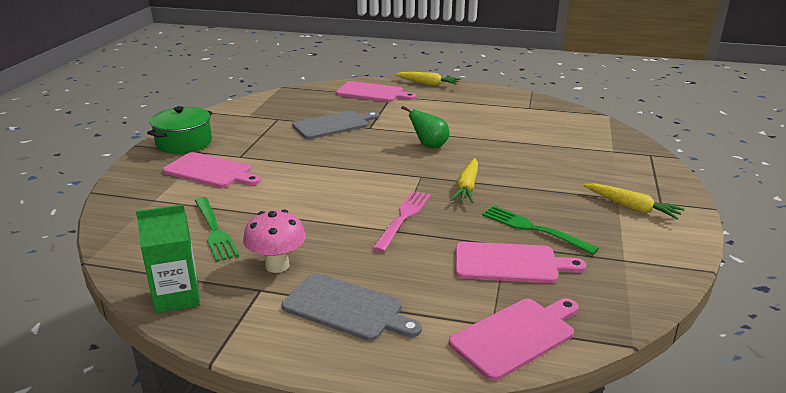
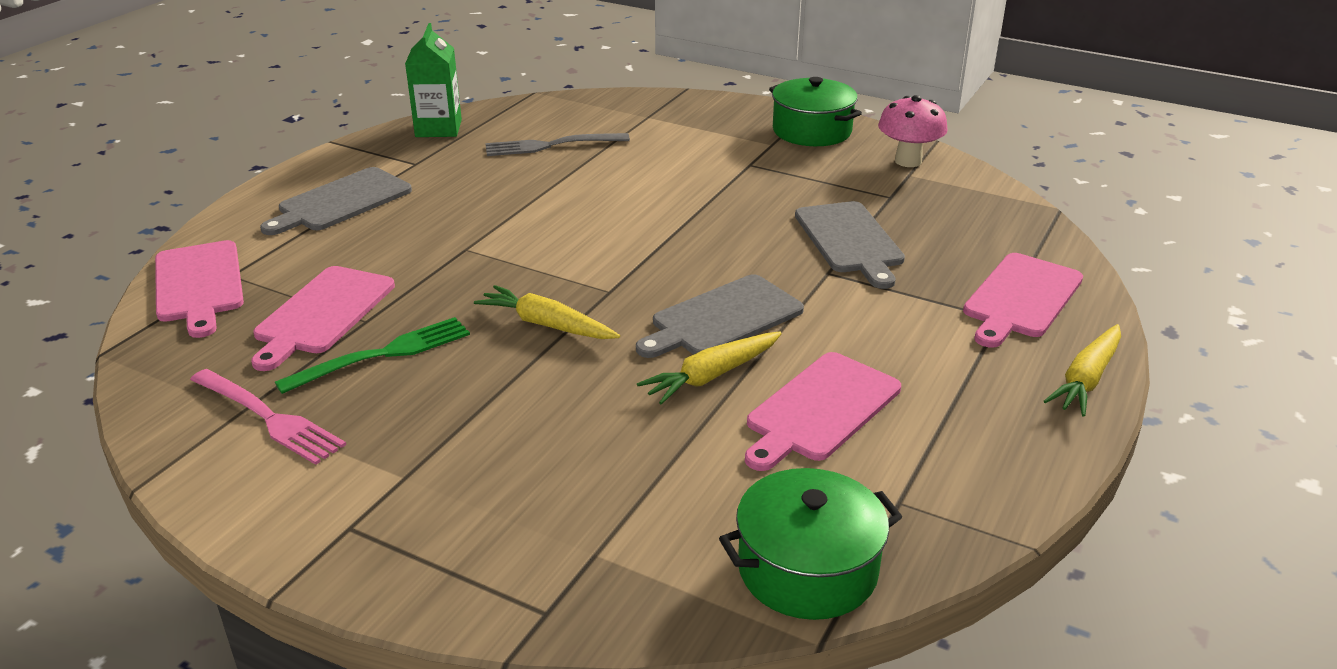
camera: 105 degrees right, 5 degrees up
(210, 171) = (709, 145): pink cutting board -> pink cutting board (820, 410)
(214, 230) = (551, 145): green fork -> grey fork
(277, 265) = (451, 173): pink mushroom -> pink mushroom (908, 161)
(403, 218) = (493, 257): pink fork -> pink fork (269, 418)
(429, 146) = (722, 318): green pear -> grey cutting board
(578, 118) = (807, 569): none -> green pot
(631, 207) = (361, 481): yellow carrot -> yellow carrot (712, 376)

